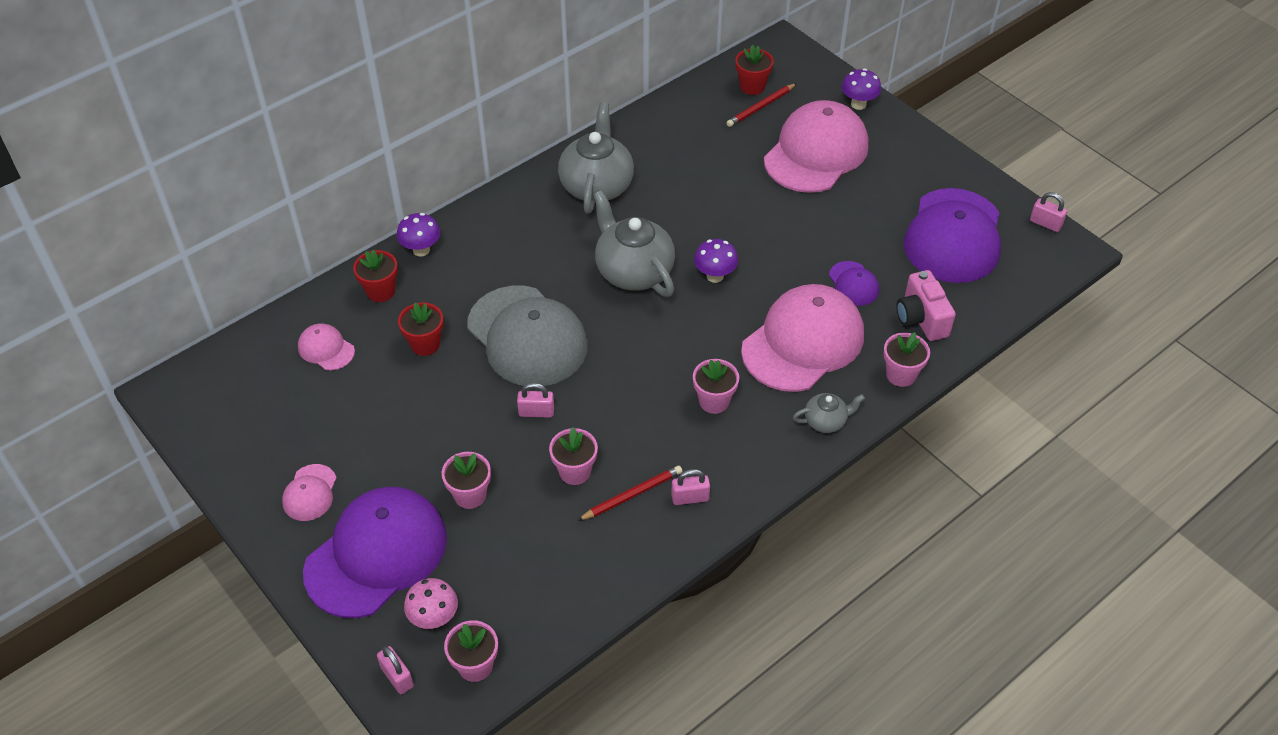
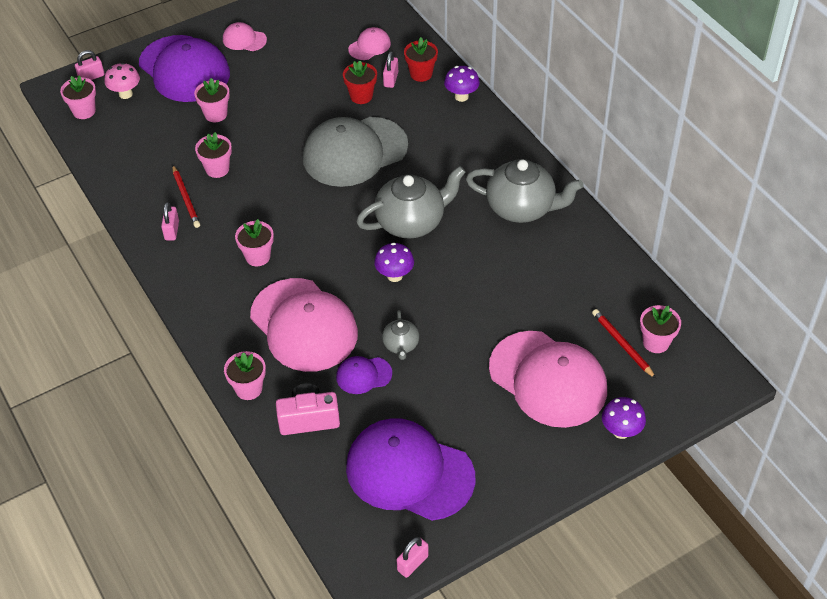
camera: 100 degrees right, 0 degrees up
(536, 412) = (278, 152): pink padlock -> pink padlock (391, 79)
(752, 86) = (656, 342): red flower pot -> pink flower pot
(826, 421) = (215, 326): grey teapot -> grey teapot (401, 345)

